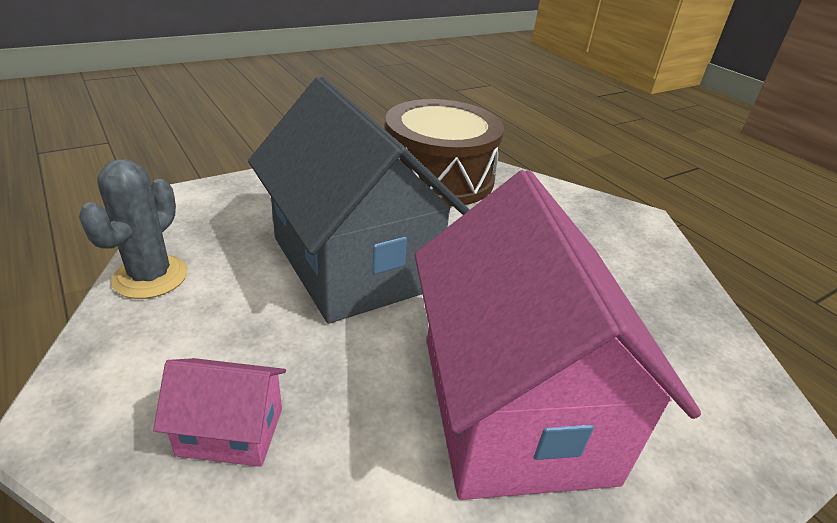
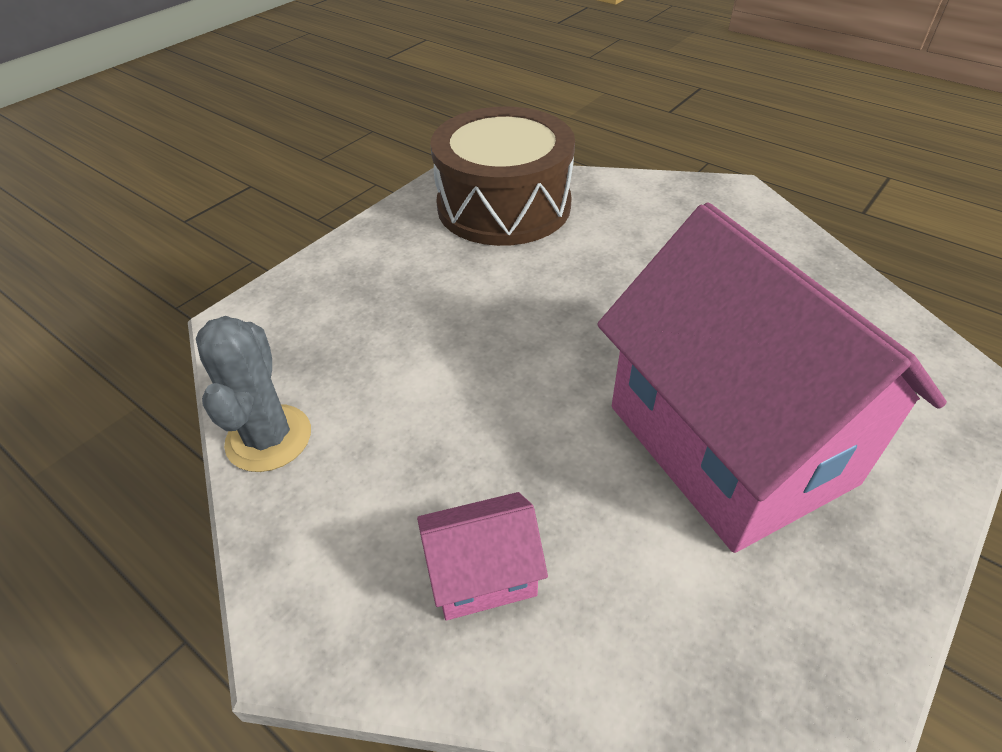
camera: 15 degrees left, 10 degrees up
(354, 263) = (481, 343): grey house -> none

